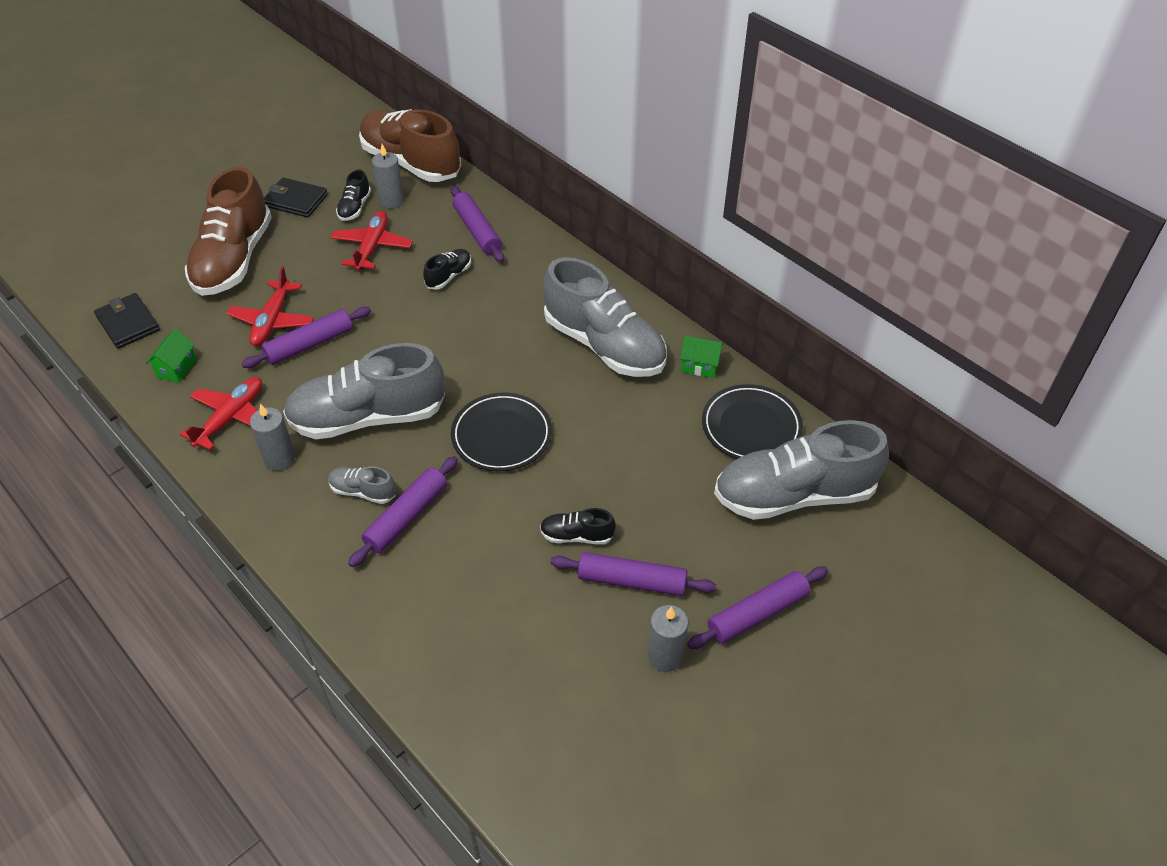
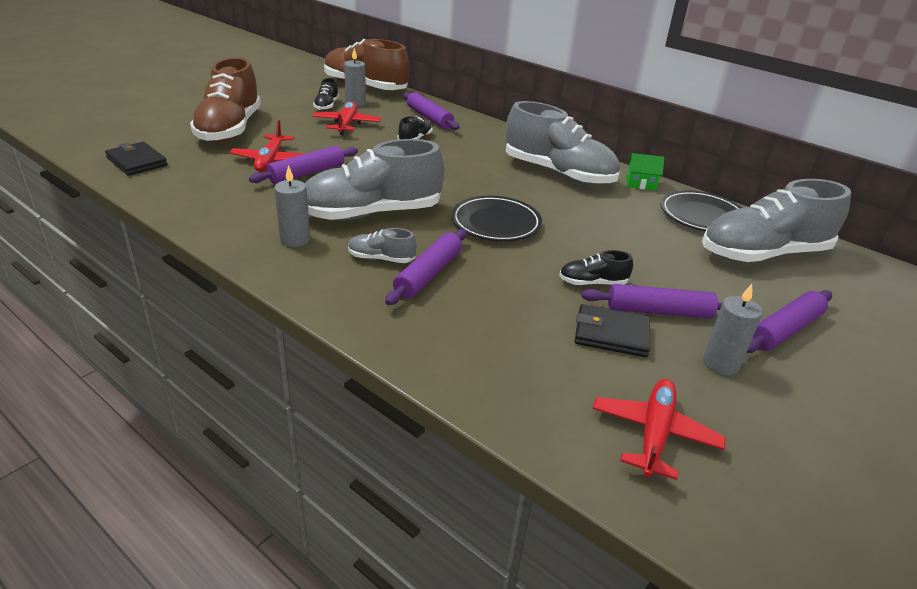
camera: 10 degrees left, 15 degrees down
(177, 368) = (185, 186): green house -> none
(231, 417) = (242, 215): red plane -> red plane (654, 433)
(296, 200) = (277, 102): black wallet -> black wallet (611, 334)

